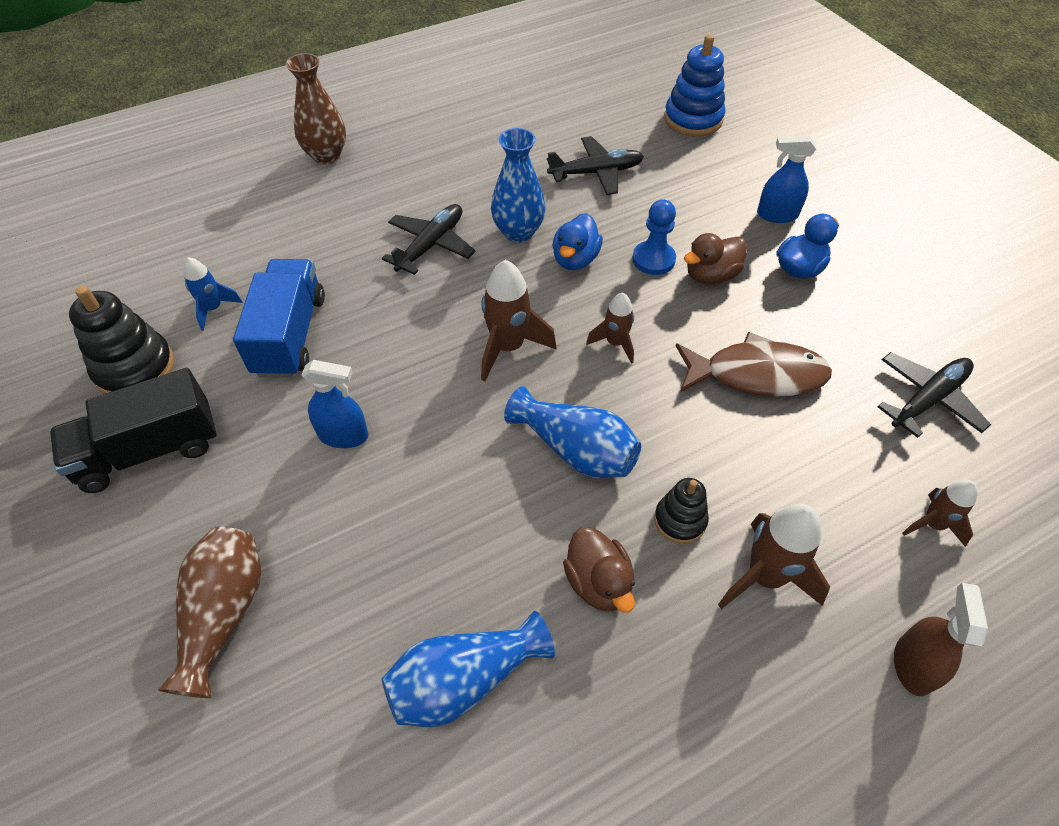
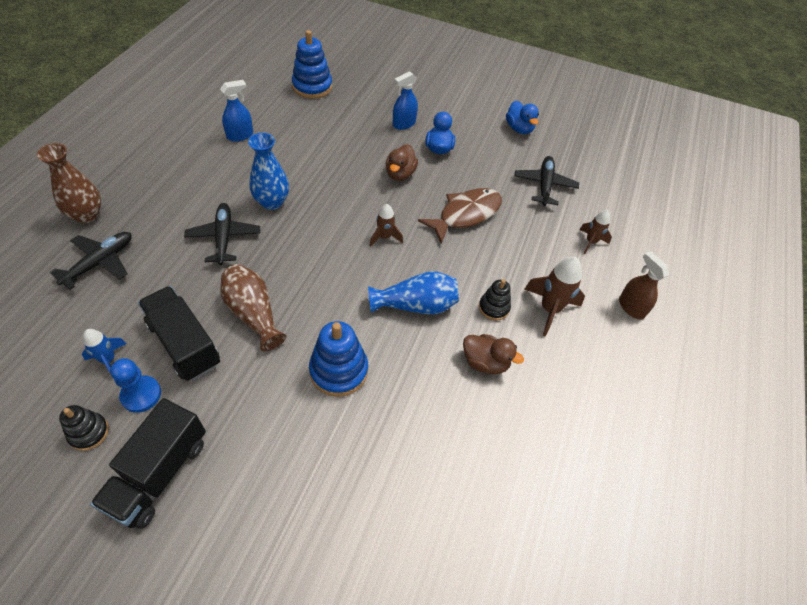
camera: 45 degrees left, 0 degrees up
(135, 368) = (89, 432): black stacking toy -> black stacking toy, size x0.59
(224, 614) = (311, 523): brown vase -> brown vase (253, 314)
(290, 335) = (184, 344): blue truck -> black truck
(343, 435) = (281, 379): blue spray bottle -> blue spray bottle (240, 135)
(411, 467) = (339, 370): none -> blue stacking toy
(464, 680) = (468, 454): blue vase -> none
(508, 348) = (330, 272): brown rocket -> none
(575, 259) = (320, 201): blue duck -> blue duck (519, 128)
(596, 173) = (285, 144): black plane -> black plane (100, 263)
(653, 259) = (363, 180): blue pawn -> blue pawn (141, 395)

